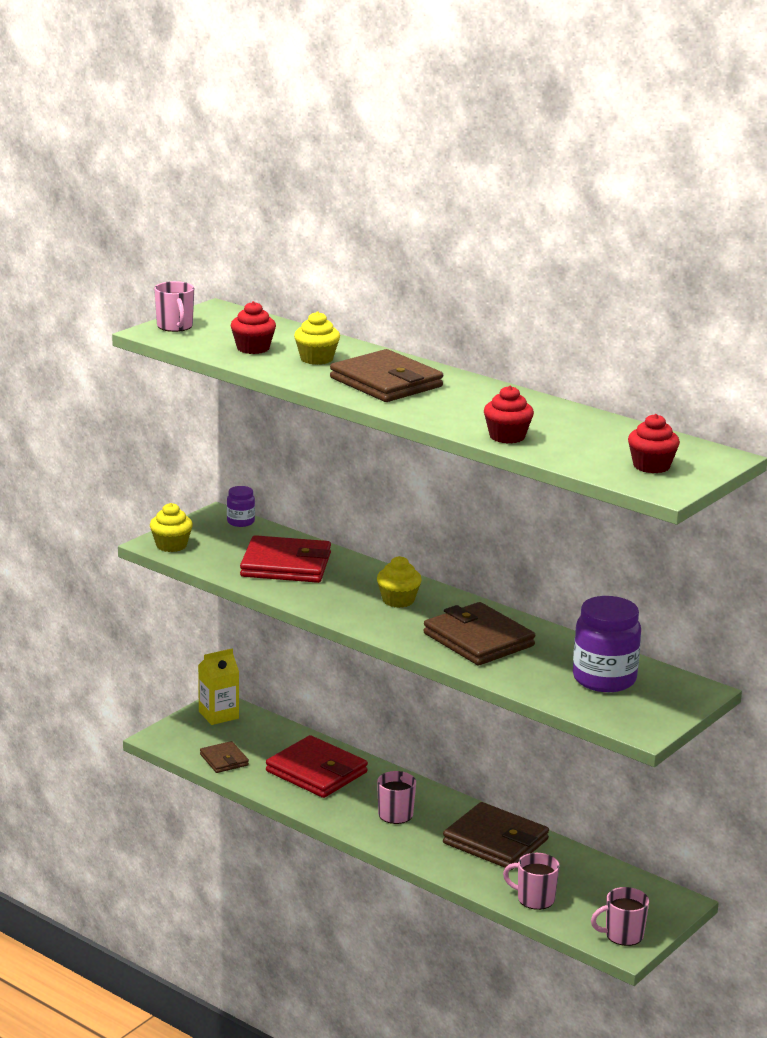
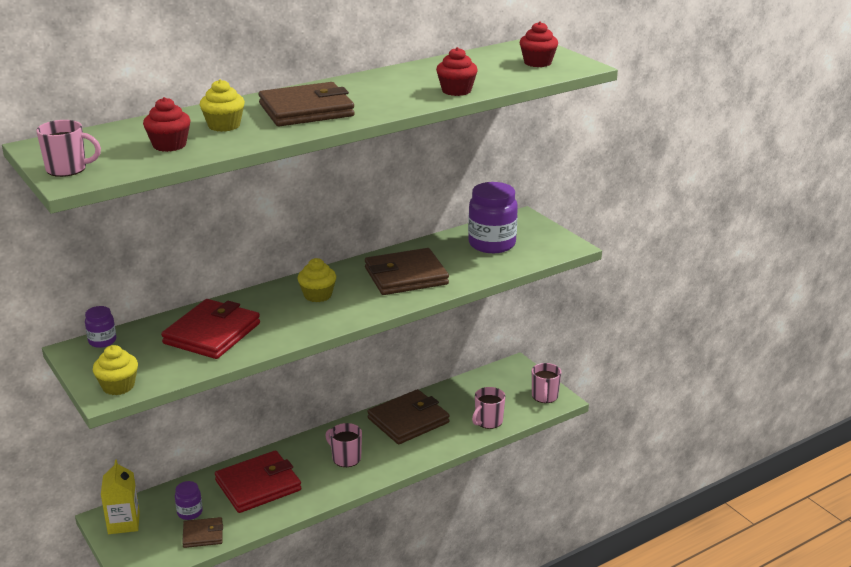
camera: 70 degrees left, 5 degrees up
(252, 744) = (190, 512): none -> purple jar

